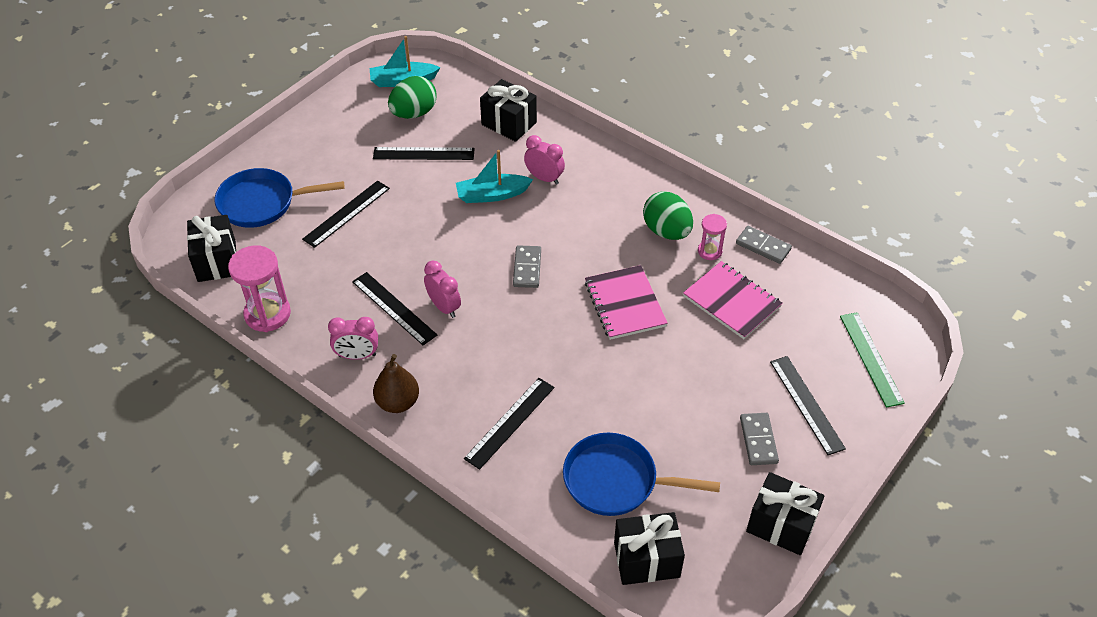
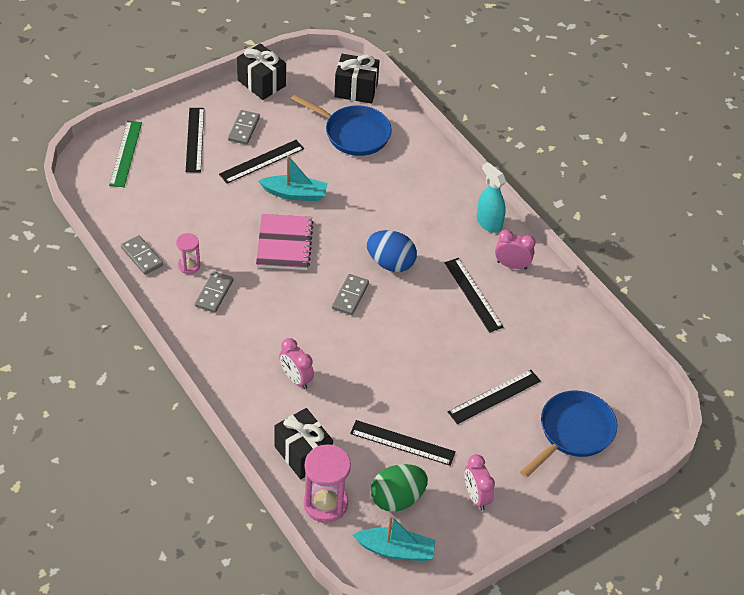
camera: 165 degrees left, 0 degrees up
(217, 261) = (620, 382): black gift -> none
(262, 203) = (573, 432): blue pan -> blue pan turned 60 degrees counterclockwise
(267, 314) = (579, 320): pink hourglass -> pink hourglass (325, 504)
(398, 402) = (488, 223): brown pear -> turquoise spray bottle
(444, 307) = (431, 283): pink clock -> pink clock (476, 496)
(492, 195) = (352, 375): turquoise boat -> turquoise boat (295, 194)
(498, 316) = (390, 263): none -> blue egg
(510, 422) = (411, 187): black ruler -> black ruler (261, 161)
(666, 231) = (214, 293): green egg -> grey domino
(731, 301) = (199, 221): pink notebook -> none

